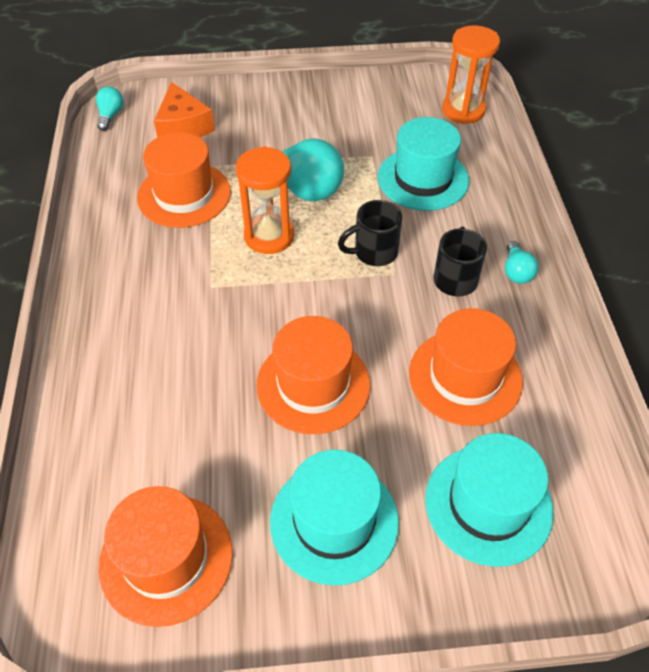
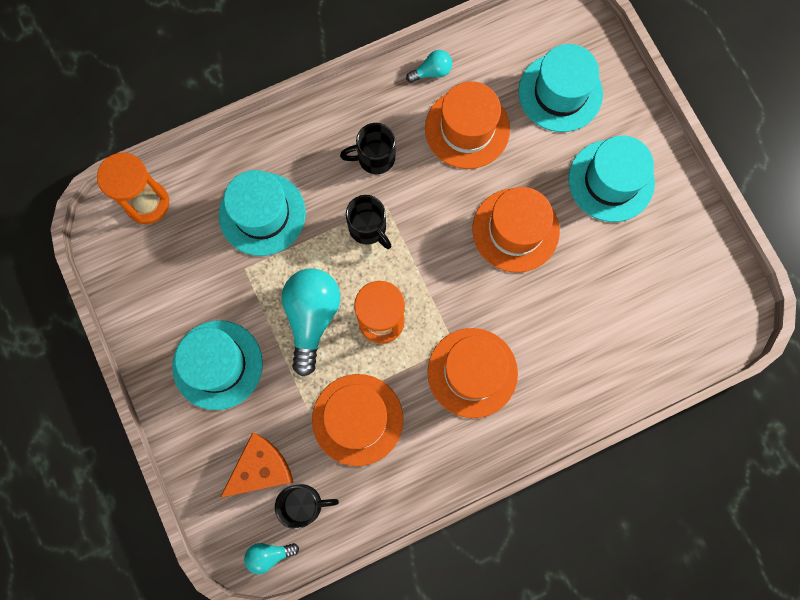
camera: 110 degrees left, 25 degrees up
(135, 144) = (304, 504): none -> black mug
(166, 558) = (678, 272): orange hat -> orange hat (472, 372)
(289, 121) = (217, 364): none -> turquoise hat
(516, 271) = (349, 114): turquoise light bulb -> turquoise light bulb (432, 72)

